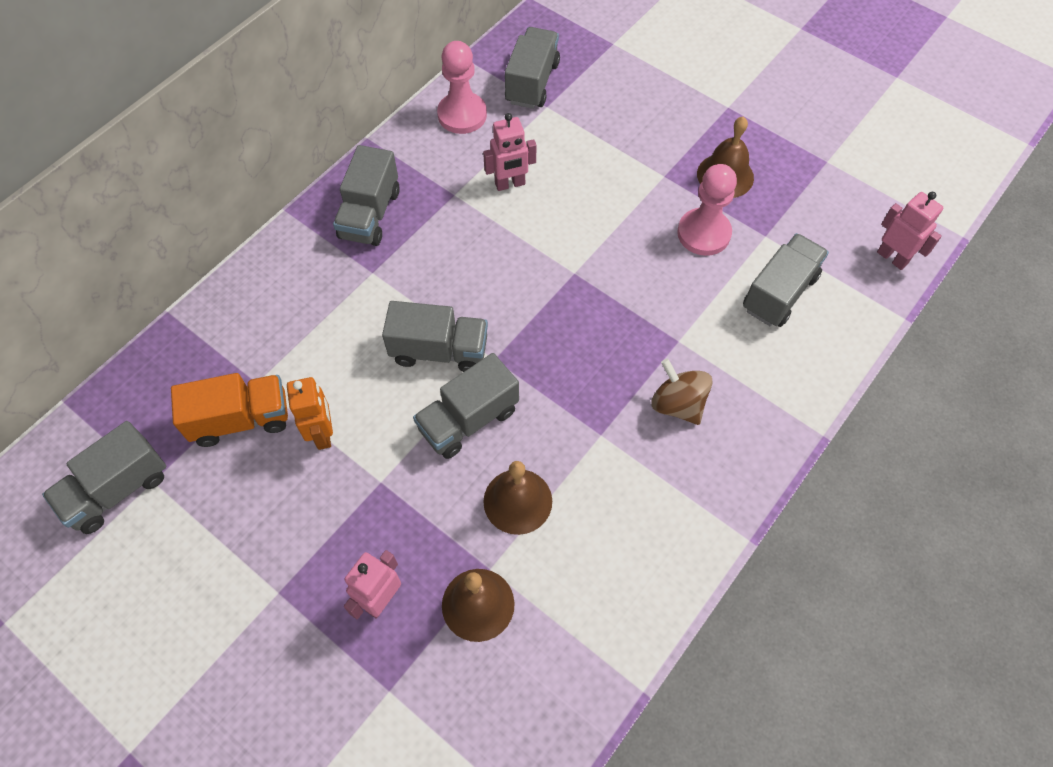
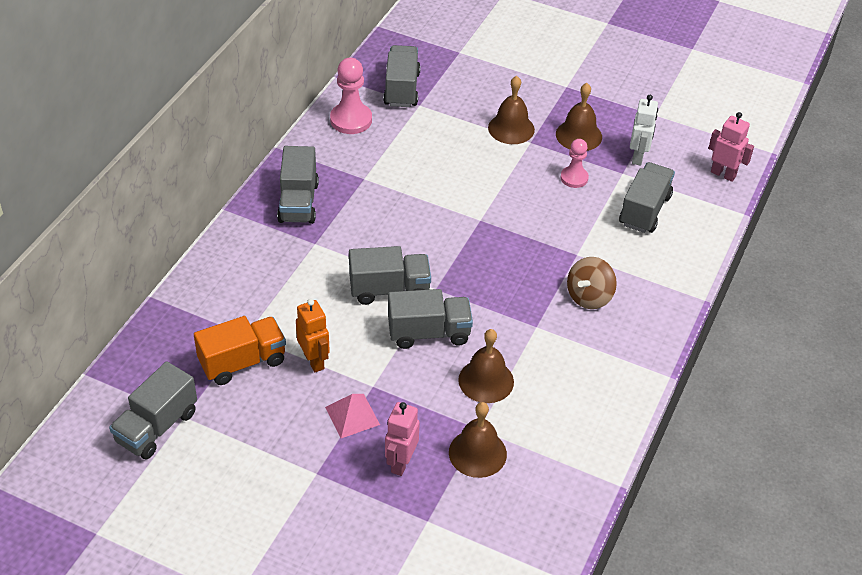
camera: 15 degrees left, 15 degrees down
(344, 519) = (352, 415): none -> pink pyramid
(468, 419) = (429, 333): grey truck -> grey truck turned 135 degrees counterclockwise
(510, 184) = (407, 165): pink robot -> none
(646, 154) = (511, 128): none -> brown bell
(677, 404) = (589, 297): brown spinning top -> brown spinning top turned 90 degrees counterclockwise
(703, 233) = (574, 178): pink pawn -> pink pawn, size x0.64
(790, 217) = (638, 157): none -> white robot

